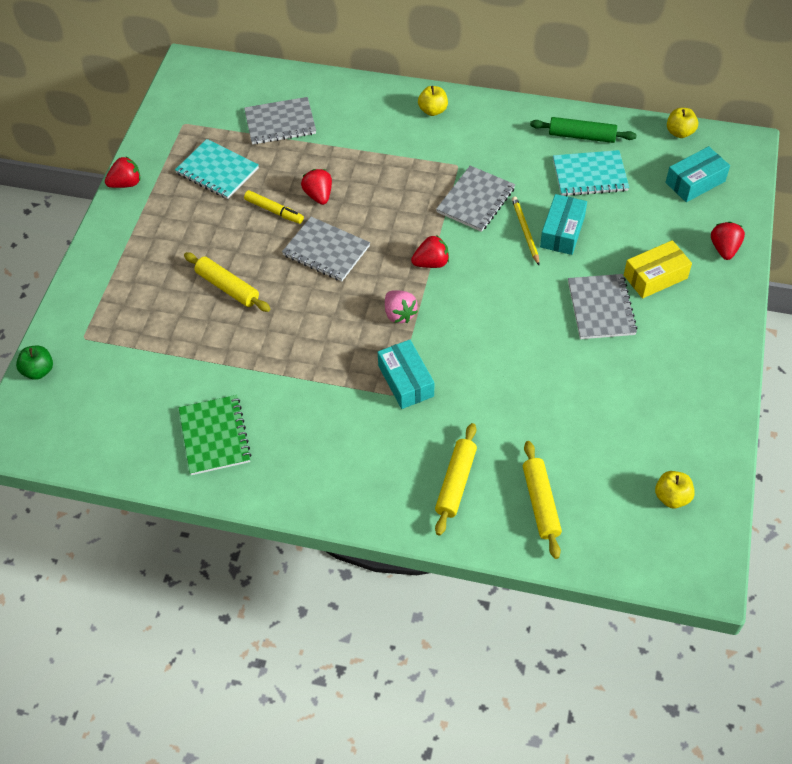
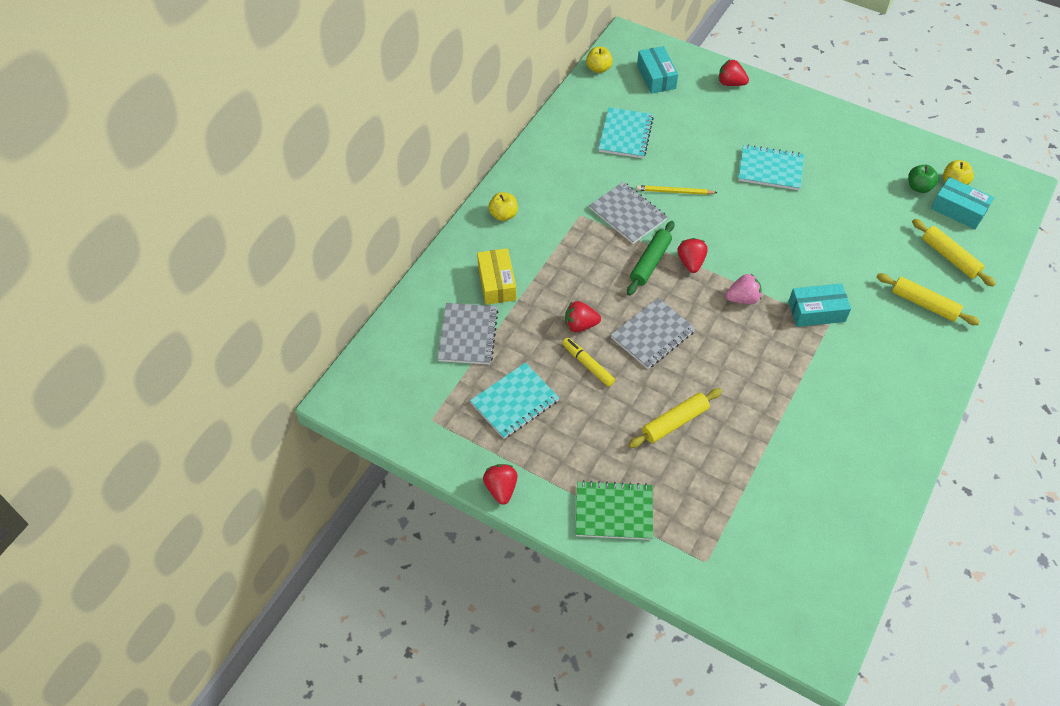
camera: 75 degrees left, 0 degrees up
(39, 371) = (740, 610): green apple -> green apple (919, 187)
(214, 436) = (849, 465): green notebook -> green notebook (614, 511)
(274, 211) = (588, 365): yellow marker -> yellow marker turned 90 degrees counterclockwise
(540, 503) = (950, 257): yellow rolling pin -> yellow rolling pin turned 45 degrees clockwise
(562, 232) = (683, 169): turquoise box -> turquoise box (958, 210)
(582, 136) = (578, 126): green rolling pin -> green rolling pin (650, 262)
(601, 308) = (770, 169): grey notebook -> turquoise notebook
(655, 277) = (747, 129): yellow box -> yellow box (497, 283)

